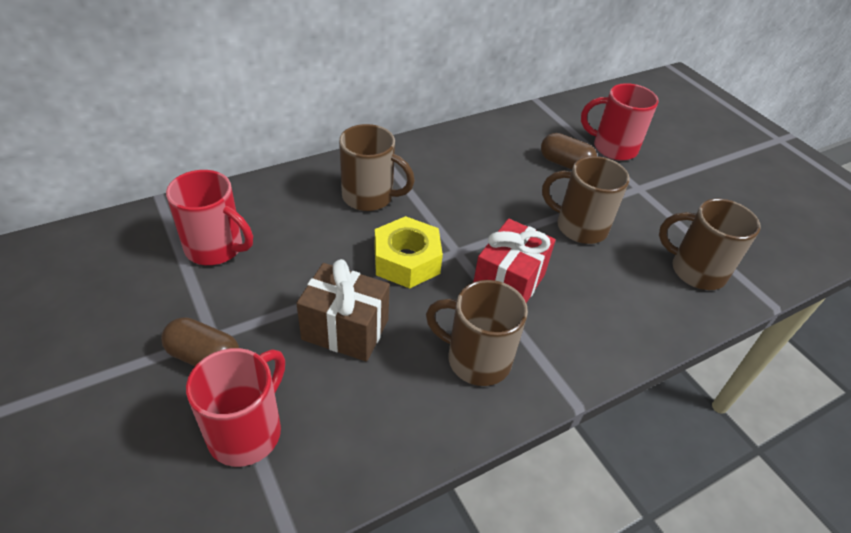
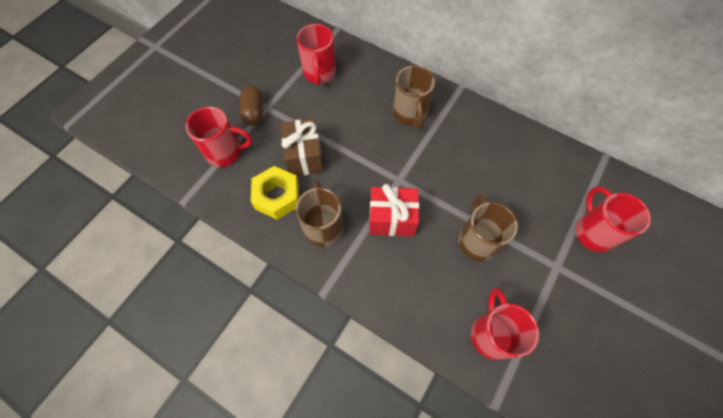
camera: 65 degrees right, 20 degrees up
(406, 261) = (372, 158): yellow nut -> yellow nut (277, 196)
(565, 164) = (541, 206): brown capsule -> none
(695, 270) = (491, 333): brown mug -> red mug

